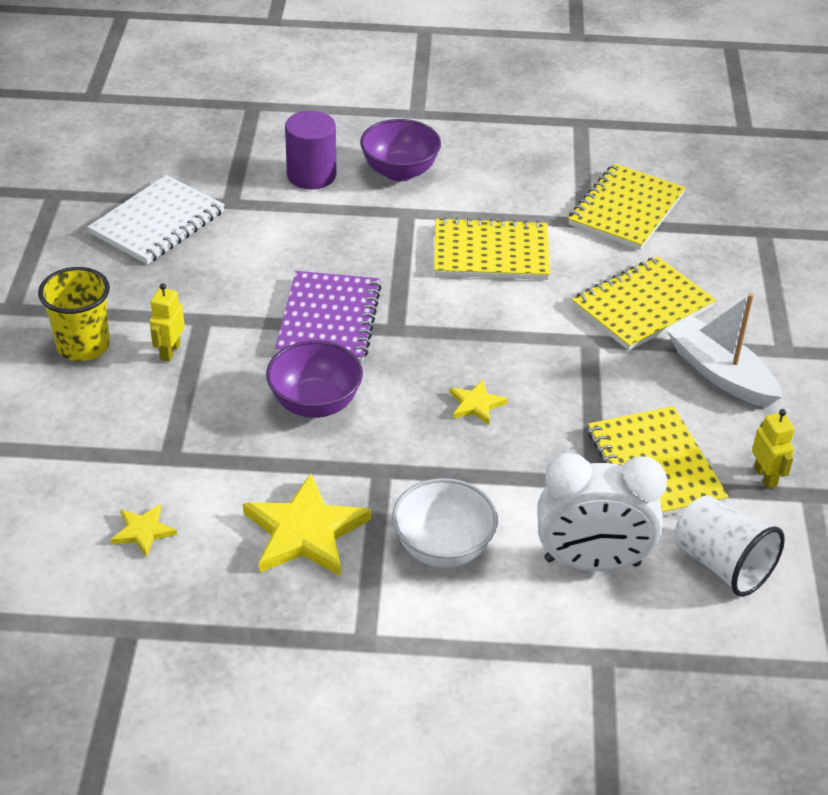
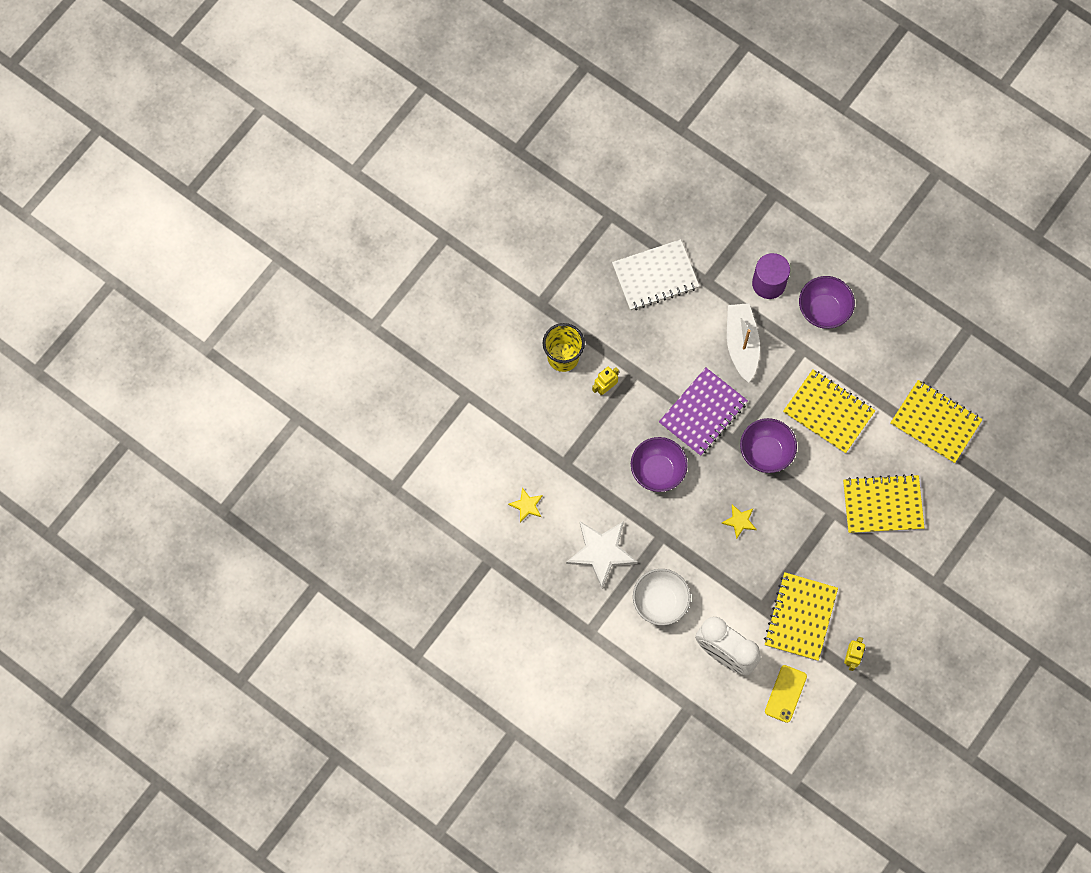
camera: 35 degrees right, 30 degrees up
(305, 532) = (601, 552): yellow star -> white star
(447, 321) = (766, 452): none -> purple bowl
(626, 210) = (935, 422): yellow notebook -> yellow notebook turned 60 degrees clockwise
(720, 373) = (885, 578): white boat -> white boat (741, 344)
(721, 564) = (785, 694): white cup -> yellow phone

